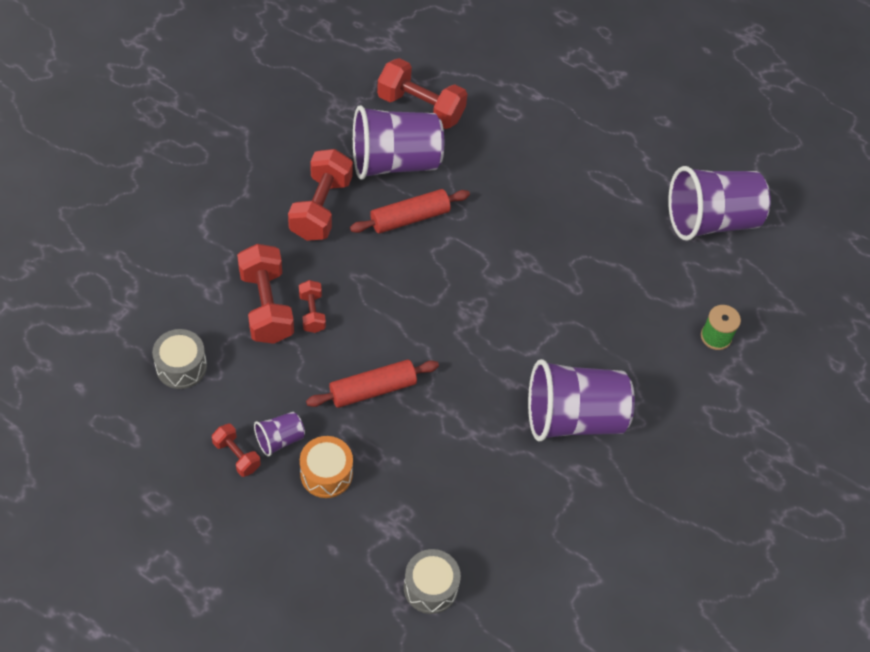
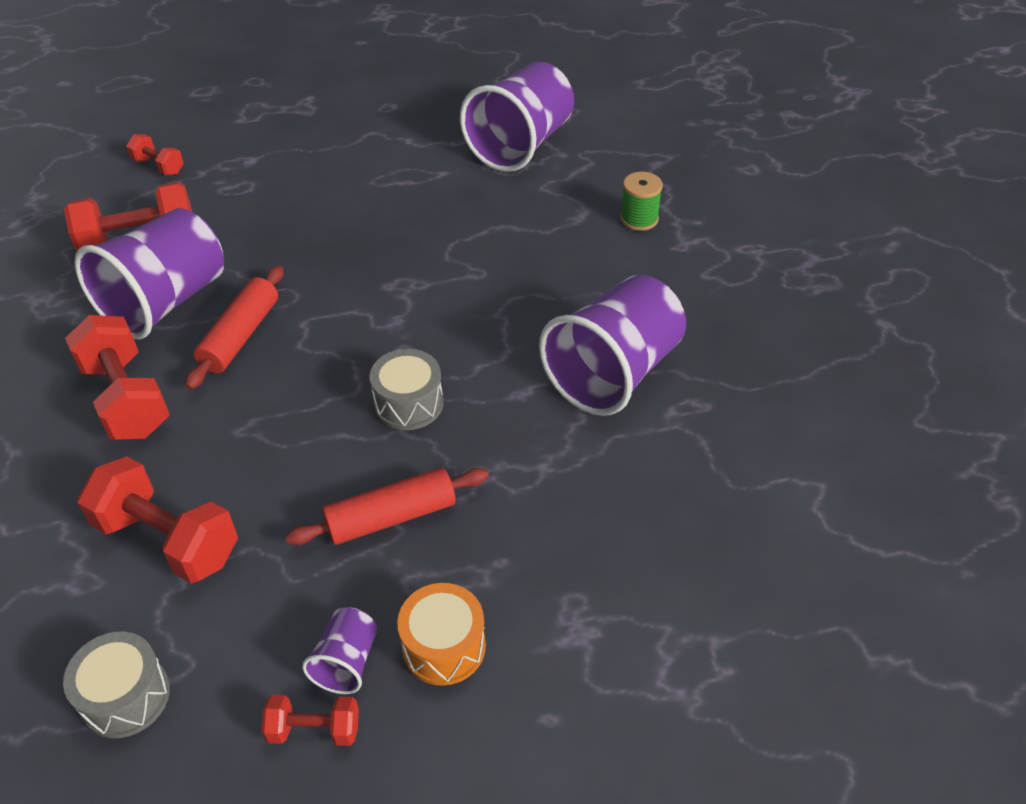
camera: 40 degrees left, 10 degrees down
(312, 313) = (233, 502): red dumbbell -> red dumbbell (158, 166)
(372, 389) = (391, 517): red rolling pin -> red rolling pin turned 45 degrees clockwise
(430, 587) = (694, 650): grey drum -> grey drum (409, 403)

